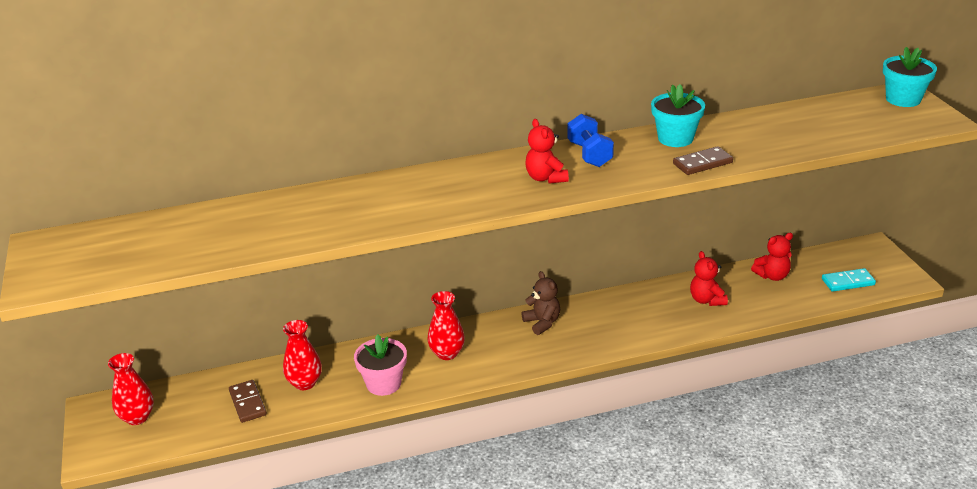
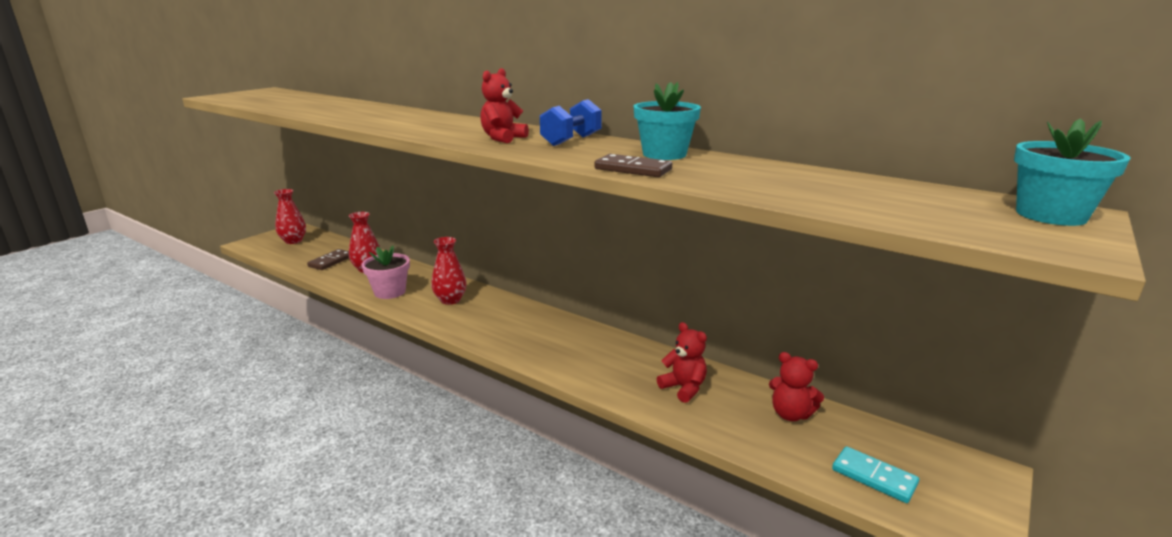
camera: 50 degrees right, 10 degrees down
(542, 323) = (535, 321): brown teddy bear -> none
(706, 300) = (683, 388): red teddy bear -> red teddy bear turned 105 degrees clockwise

